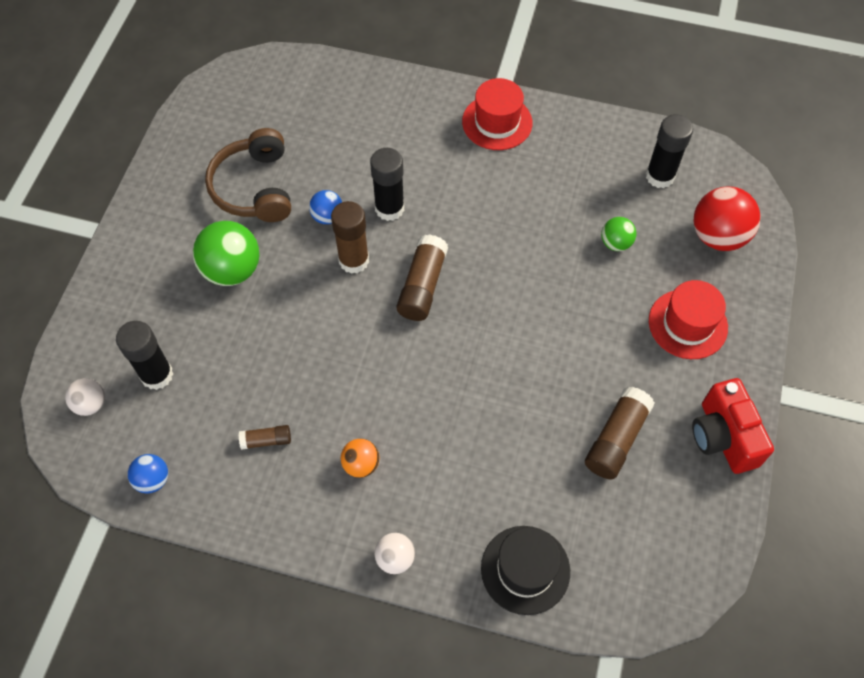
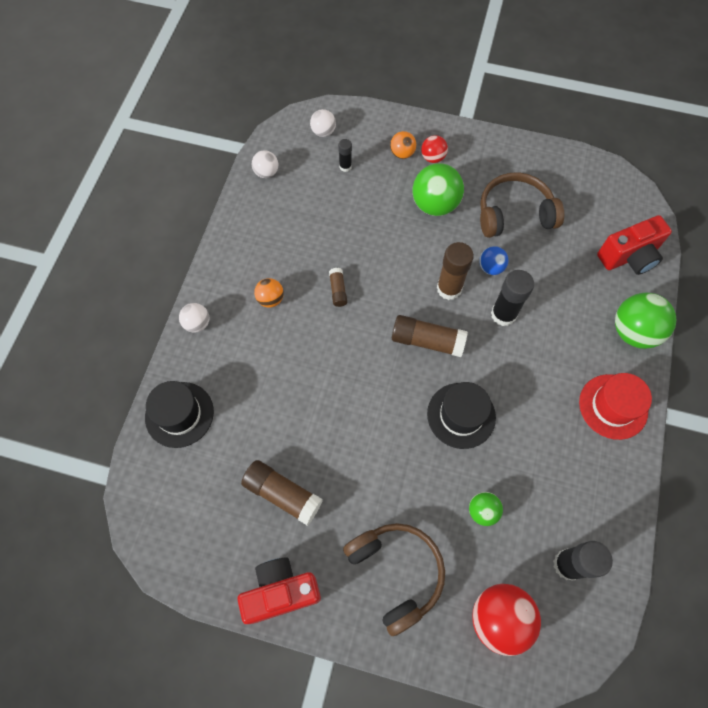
camera: 90 degrees right, 5 degrees up
(145, 305) = (402, 153): none -> orange ball
(153, 480) = (266, 172): blue ball -> white ball
(157, 269) = (433, 158): none -> red ball
(157, 375) = (345, 166): black glue stick -> black glue stick, size x0.54
(266, 440) = (292, 237): brown glue stick -> brown glue stick (338, 290)
(321, 87) = (629, 257): none -> red camera
(413, 95) = (633, 332): none -> green ball
(512, 256) = (461, 415): none -> black hat
(687, 324) = (396, 573): red hat -> brown headphones

